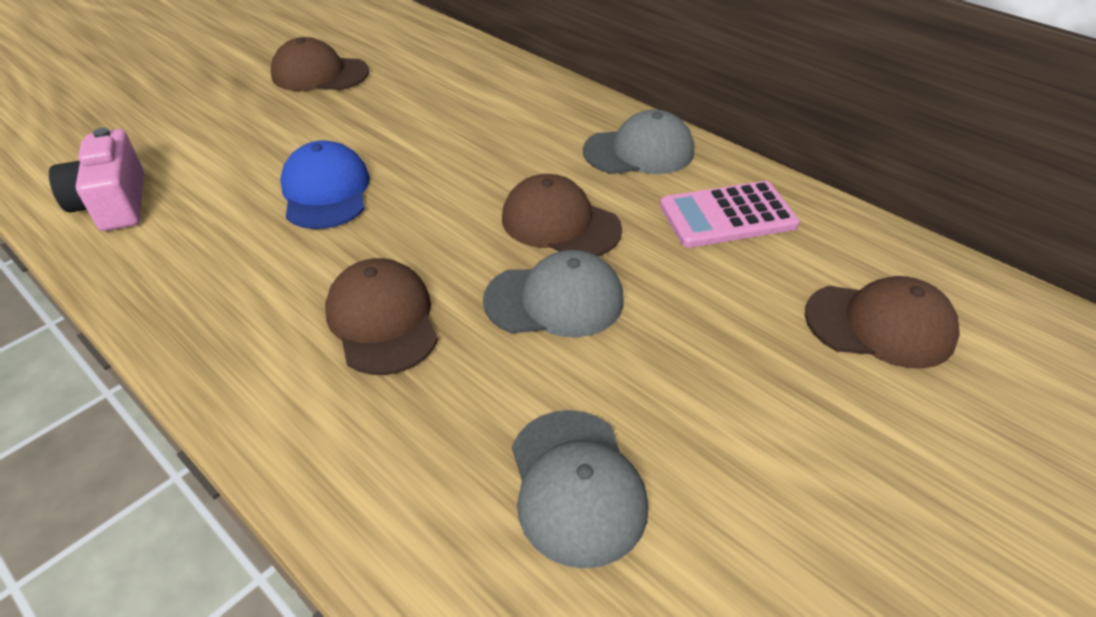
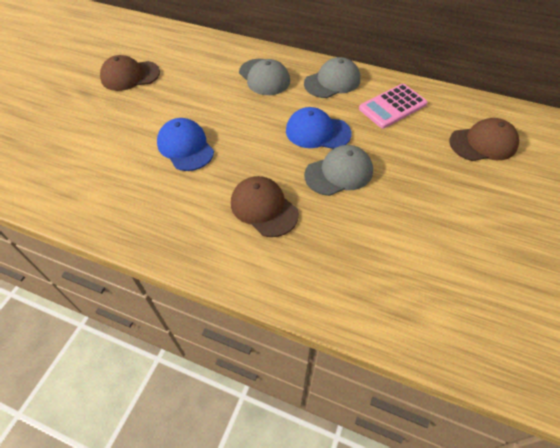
camera: 20 degrees left, 10 degrees up
(114, 203) = (68, 187): pink camera -> none
(560, 223) = (317, 132): brown cap -> blue cap
(576, 486) = (399, 256): grey cap -> grey cap (264, 77)

